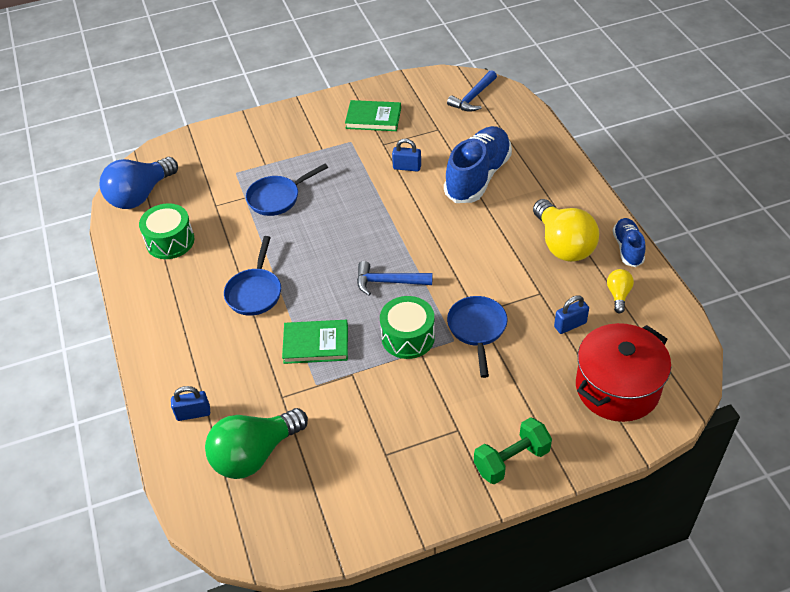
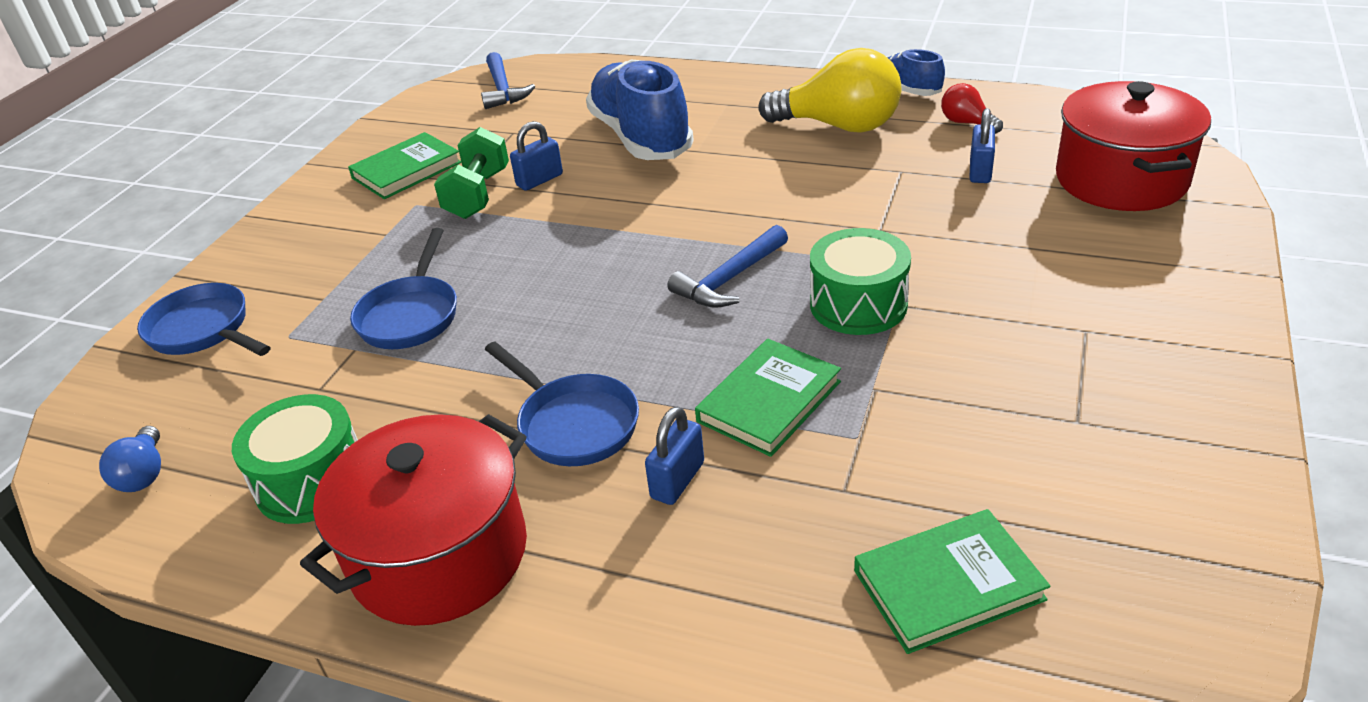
camera: 50 degrees left, 10 degrees down
(140, 195) = (144, 474): blue light bulb -> blue light bulb, size x0.47
(163, 301) = (439, 555): none -> red pot
(193, 413) = (766, 634): blue padlock -> blue padlock (677, 480)
(254, 454) = (948, 585): green light bulb -> green book
(477, 329) = (911, 240): blue pan -> blue pan (204, 330)
(511, 460) = (1183, 306): green dumbbell -> green dumbbell (478, 194)
(618, 295) = (967, 123): yellow light bulb -> red light bulb

